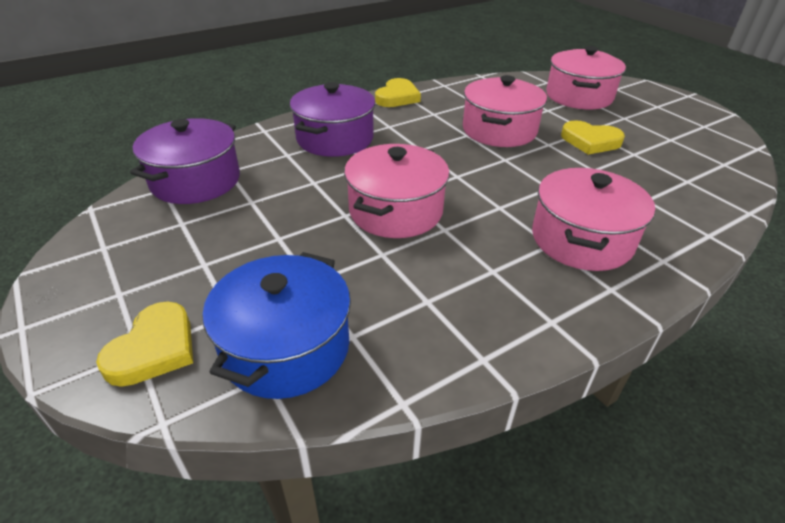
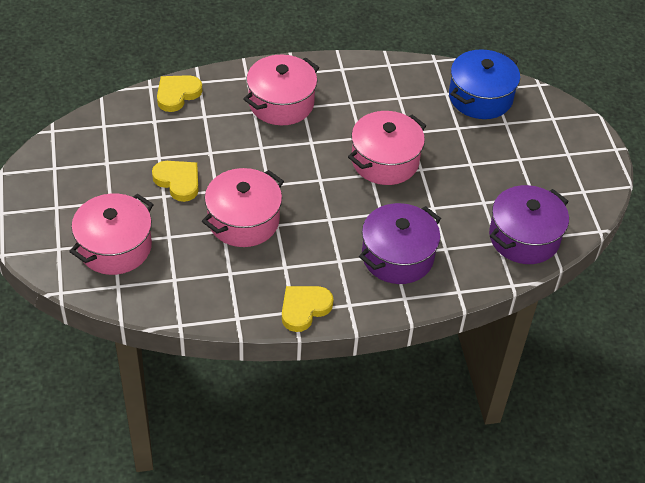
camera: 160 degrees left, 10 degrees up
(154, 349) = (545, 116): yellow heart -> yellow heart (177, 94)

